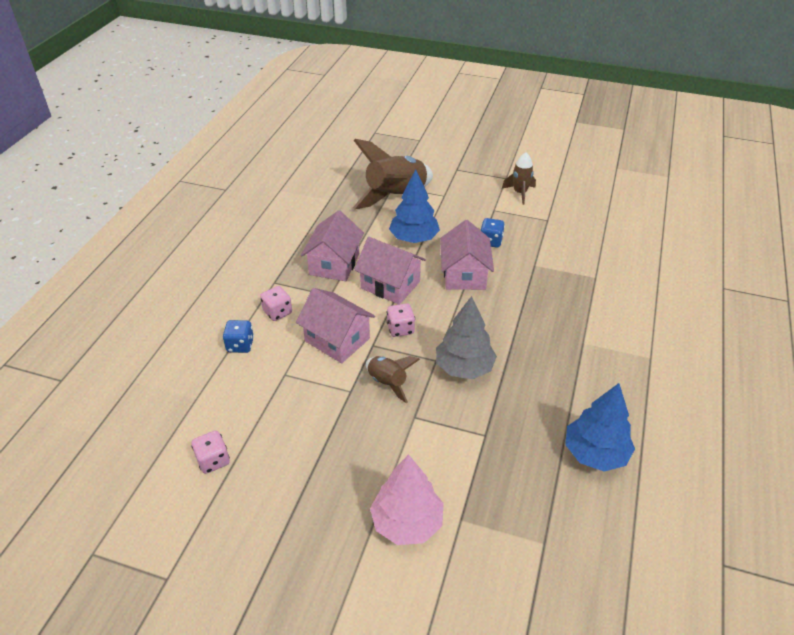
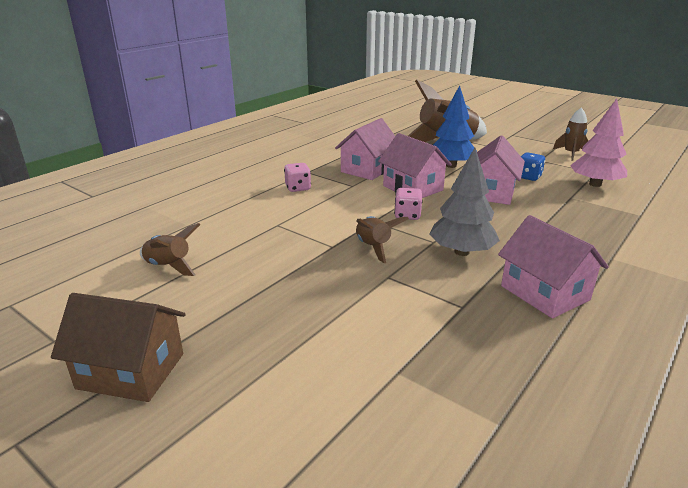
camera: 20 degrees right, 15 degrees down
(213, 460) = (169, 266): pink dice -> brown rocket
(240, 345) = (251, 201): blue dice -> none
(256, 587) = (131, 371): none -> brown house
(337, 340) = (341, 212): pink house -> pink house (544, 293)
(407, 522) = (331, 358): pink tree -> pink tree (595, 184)
(595, 453) = (602, 352): blue tree -> none

